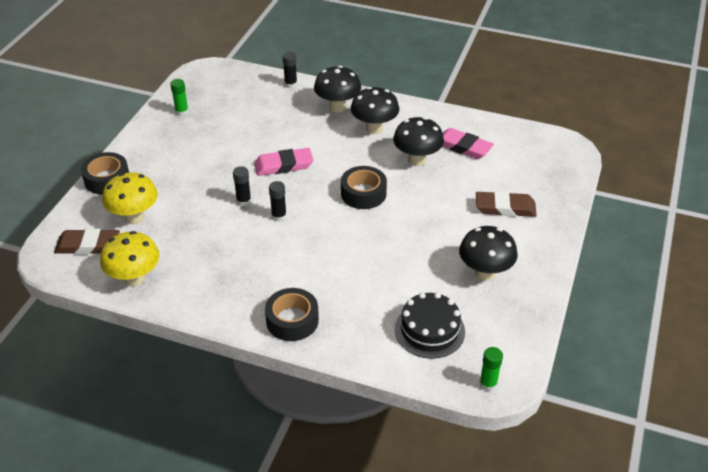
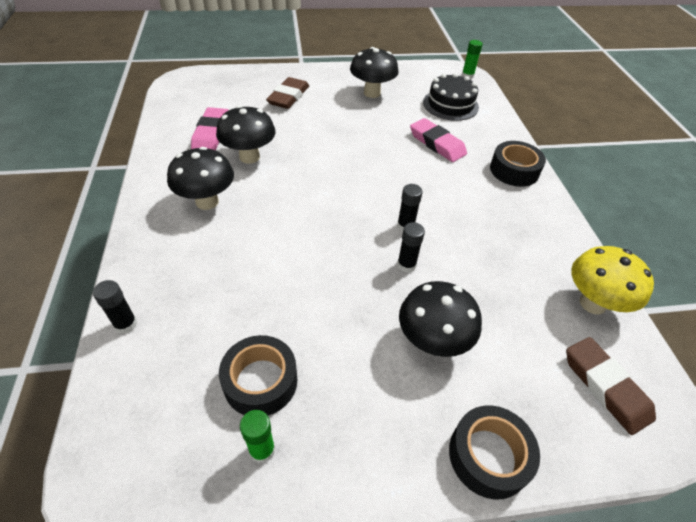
camera: 120 degrees left, 5 degrees up
(135, 217) = (520, 363): yellow mushroom -> none
(283, 165) = (321, 255): pink eraser -> pink eraser (437, 144)
(337, 107) = (172, 249): black mushroom -> black mushroom (432, 342)
(363, 193) = (326, 177): black tape -> black tape (260, 381)
(505, 208) = (288, 97): brown eraser -> brown eraser turned 45 degrees clockwise

